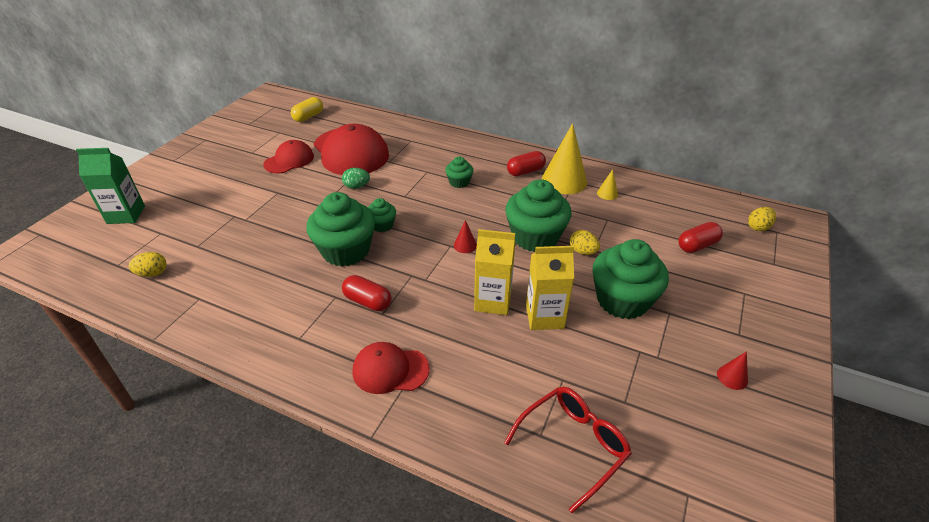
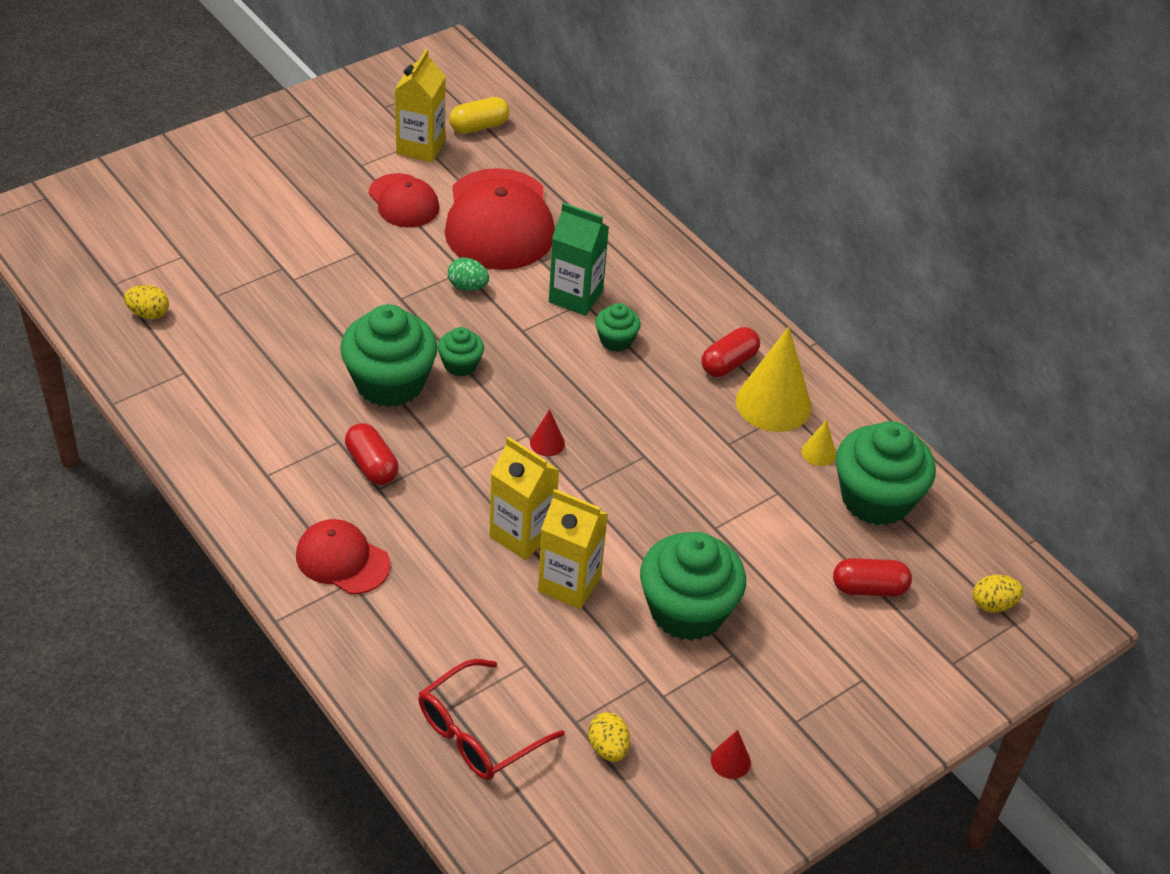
camera: 25 degrees right, 5 degrees up
(126, 215) = (154, 209): green carton -> green carton (575, 296)
(282, 134) = (420, 147): none -> yellow carton
(289, 160) = (403, 201): red cap -> red cap turned 75 degrees clockwise
(525, 171) = (729, 363): red capsule -> red capsule turned 45 degrees counterclockwise
(535, 237) = (651, 473): green cupcake -> green cupcake (876, 499)
(573, 445) = (478, 733): red glasses -> red glasses turned 150 degrees clockwise
(582, 251) = (697, 523): yellow egg -> yellow egg (608, 748)

